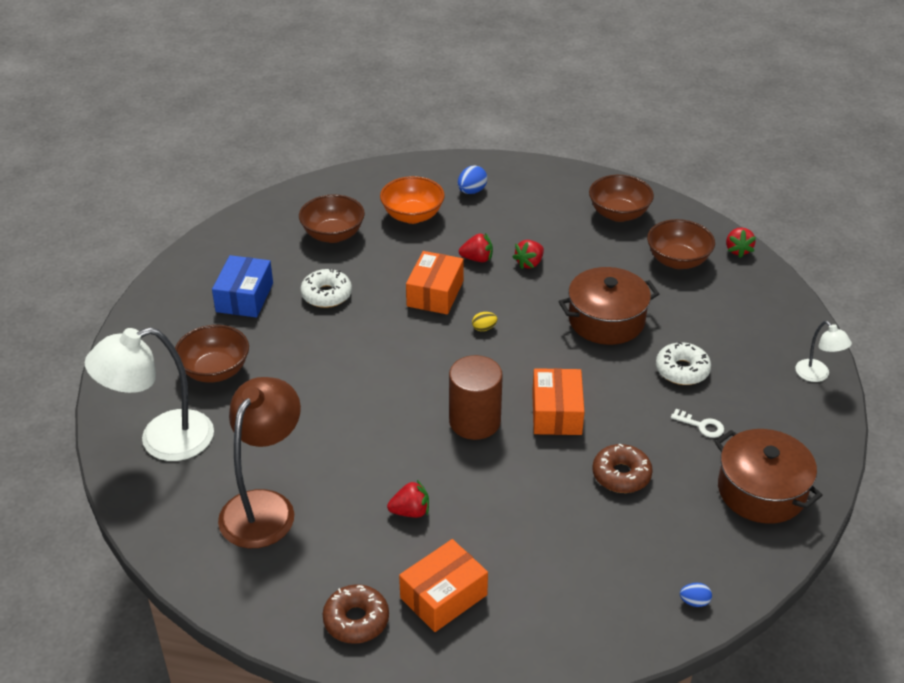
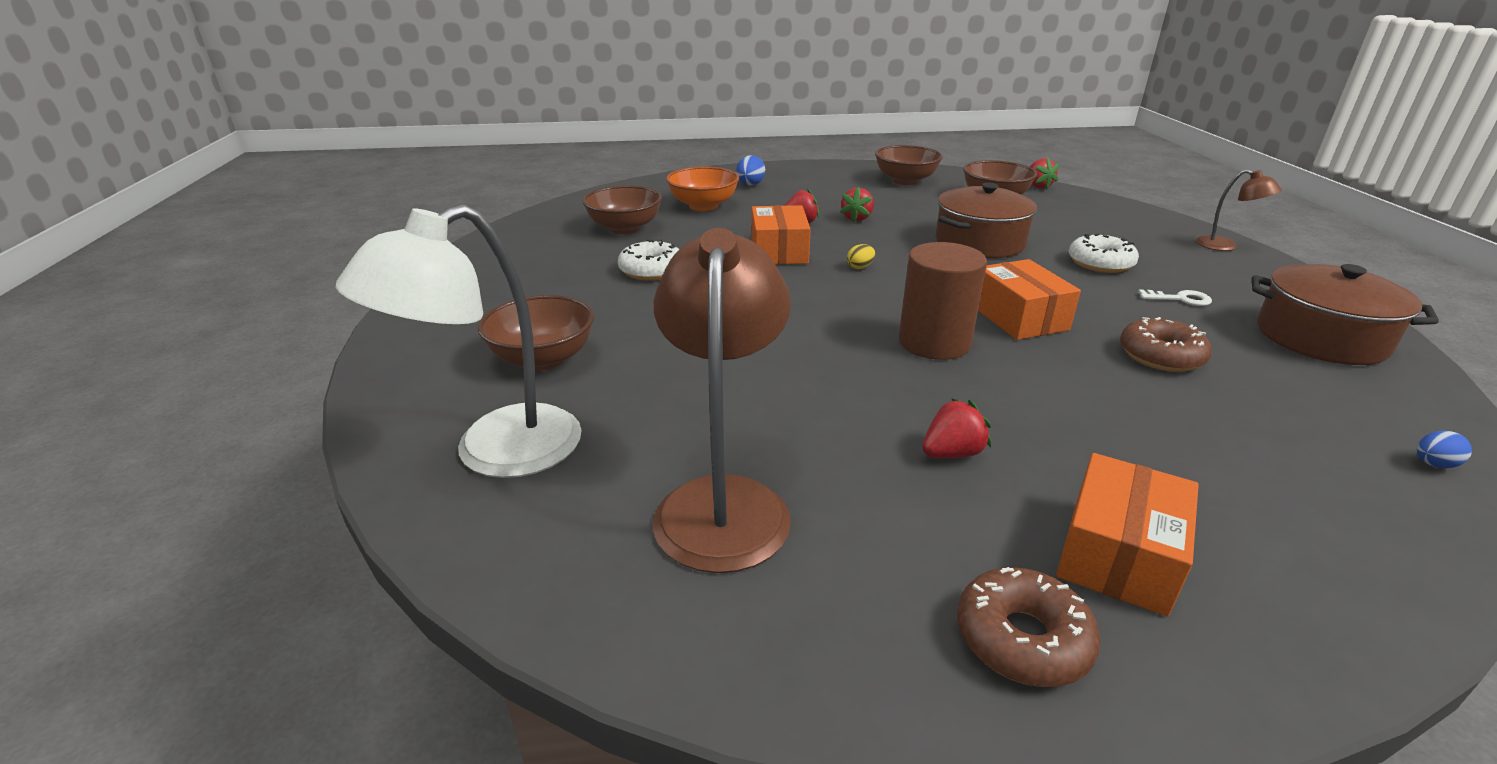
camera: 20 degrees left, 10 degrees down
(244, 297) = (546, 288): blue box -> none
(817, 375) = (1225, 246): white lamp -> brown lamp

